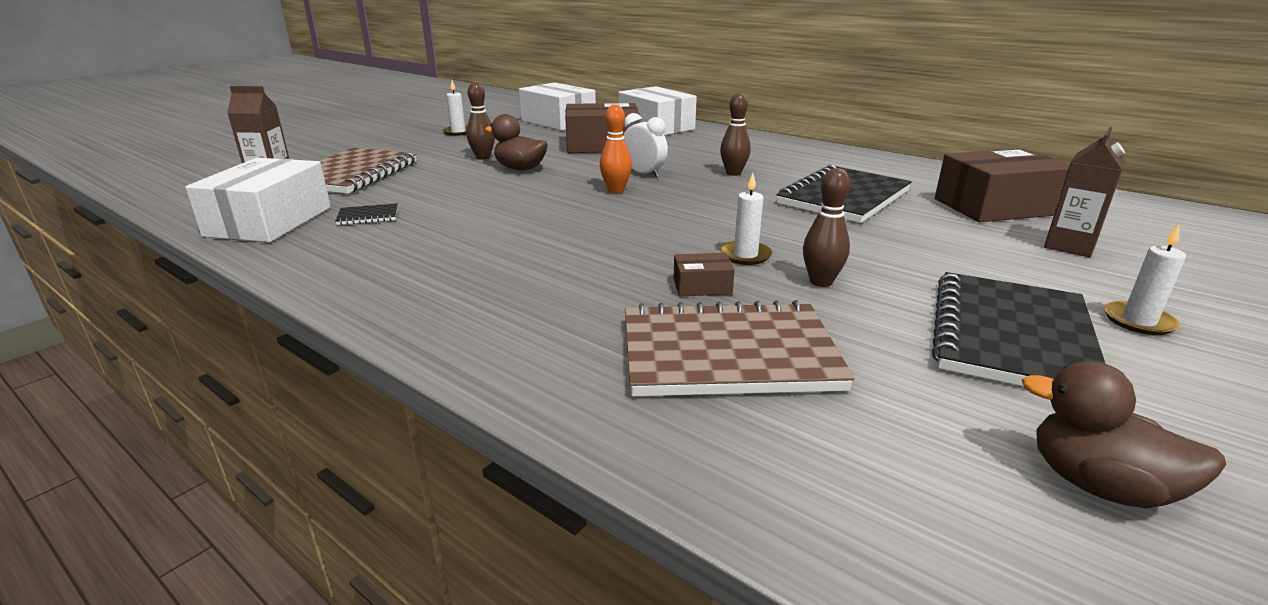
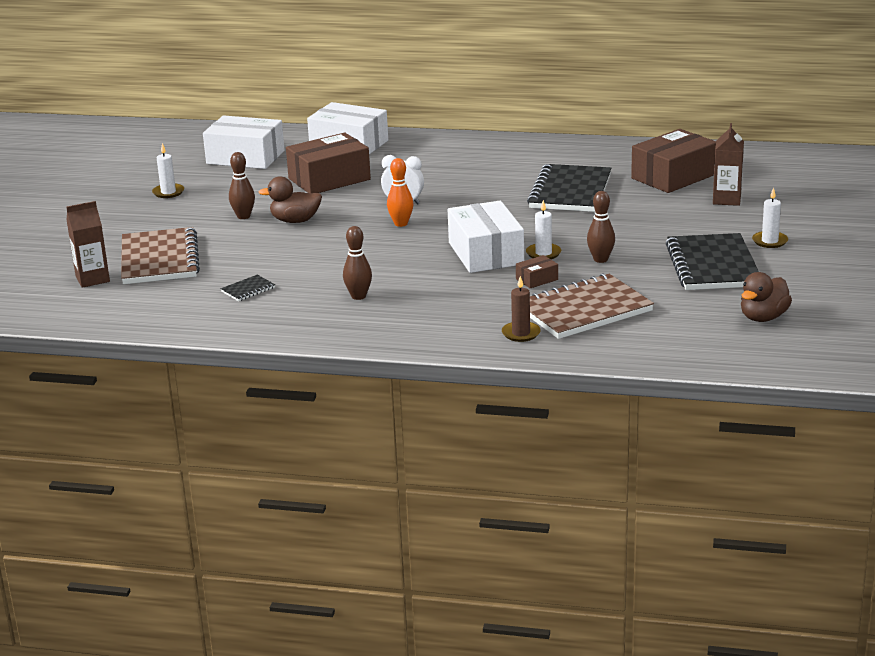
camera: 25 degrees left, 0 degrees up
(270, 222) = (181, 312): white box -> white box (486, 253)
(586, 365) = (521, 333): none -> brown candle
(733, 173) = (472, 186): brown bowling pin -> brown bowling pin (358, 296)
(1099, 485) = (763, 317): brown duck -> brown duck turned 60 degrees counterclockwise

